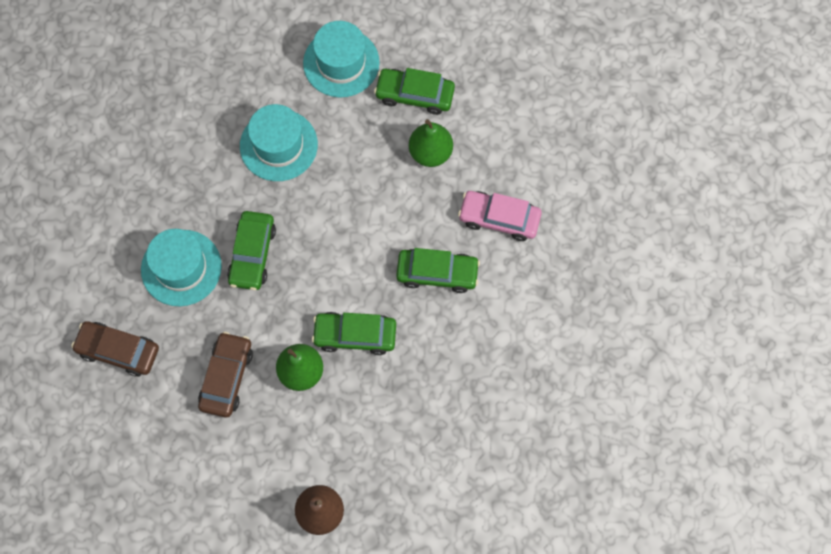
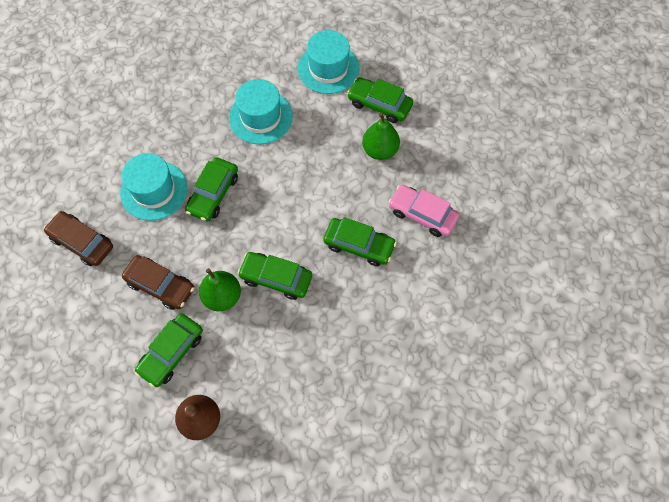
camera: 15 degrees right, 5 degrees down
(227, 377) = (160, 285): brown car -> brown car turned 90 degrees clockwise
(264, 449) = (171, 352): none -> green car

